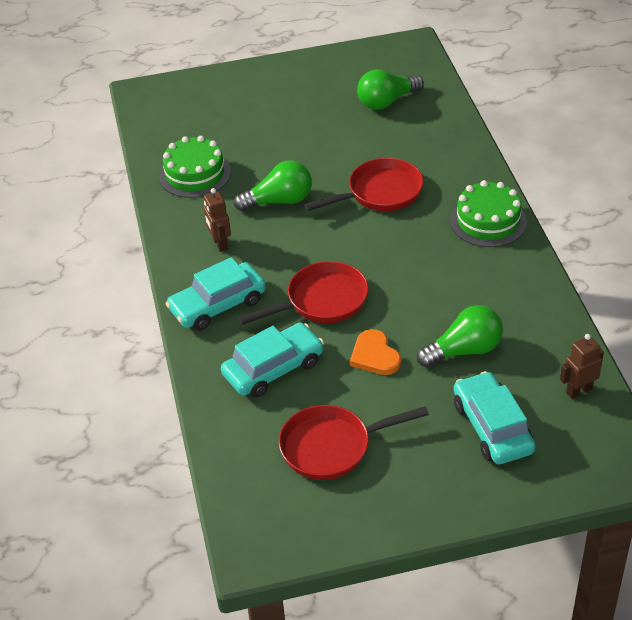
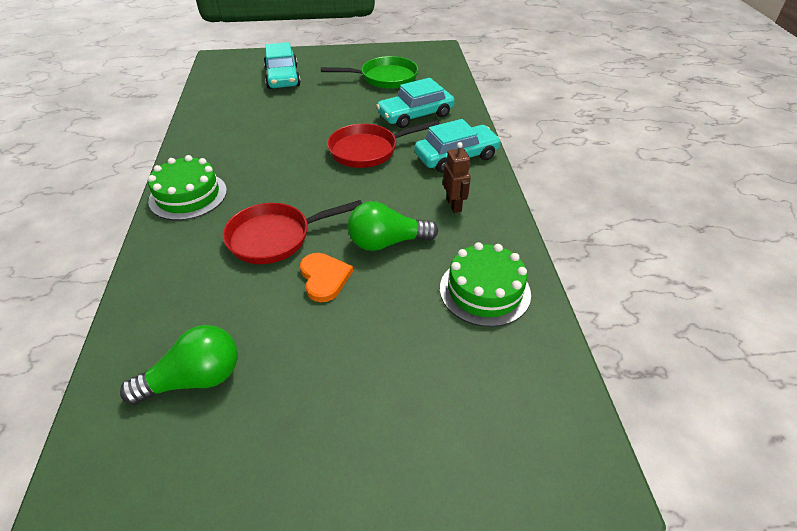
camera: 175 degrees left, 0 degrees up
(331, 447) = (385, 78): red pan -> green pan
(375, 355) = (340, 115): orange heart -> orange heart (324, 278)
(464, 350) = (275, 111): green light bulb -> none
(579, 390) = (216, 87): brown robot -> none

